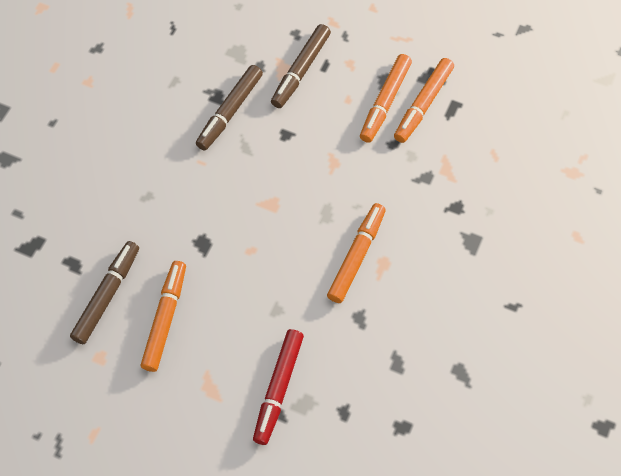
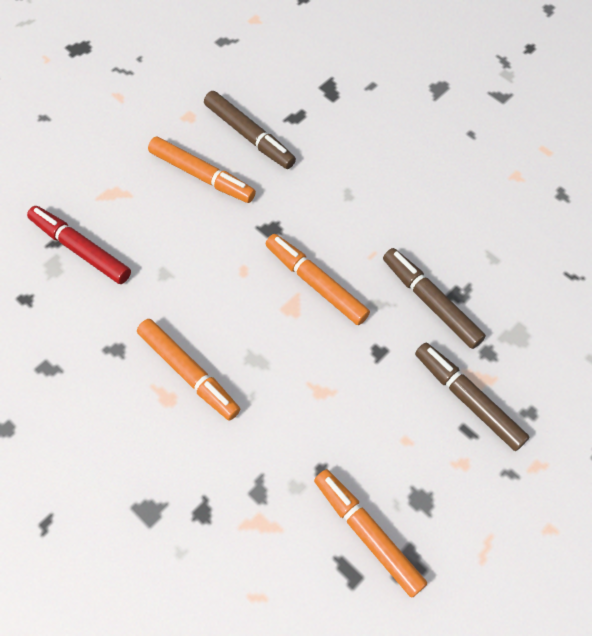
camera: 110 degrees right, 0 degrees up
(385, 102) = (387, 485): orange marker -> orange marker (316, 283)

